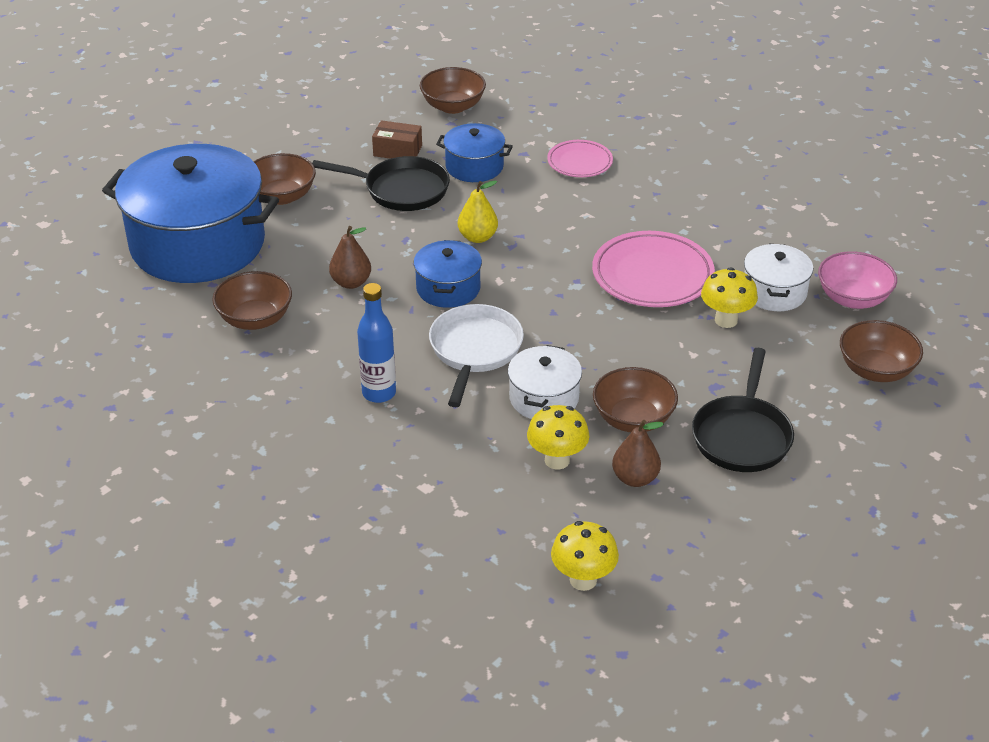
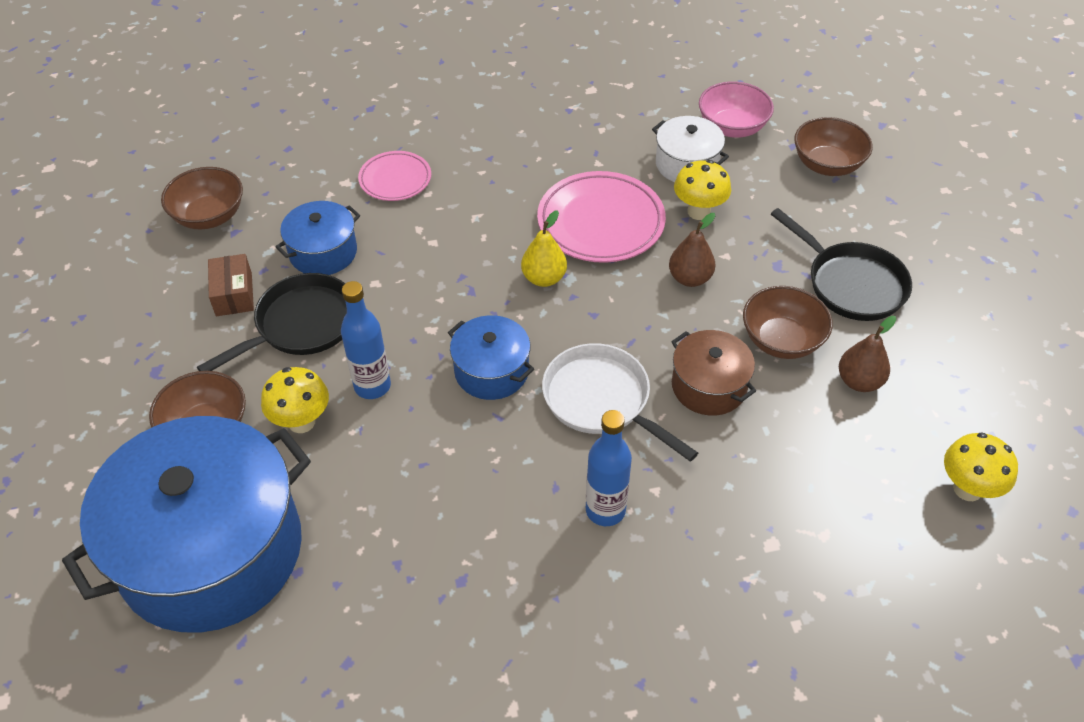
camera: 55 degrees left, 10 degrees up
(255, 319) = (396, 560): brown bowl -> none
(351, 282) = (411, 444): brown pear -> brown pear (690, 278)
(381, 244) = (372, 386): none -> blue bottle
(397, 151) = (234, 294): brown box -> brown box turned 60 degrees counterclockwise
(477, 237) = (434, 308): yellow pear -> yellow pear (544, 278)
(544, 398) = (709, 386): white pot -> brown pot
(557, 460) = (800, 422): yellow mushroom -> yellow mushroom (302, 422)

